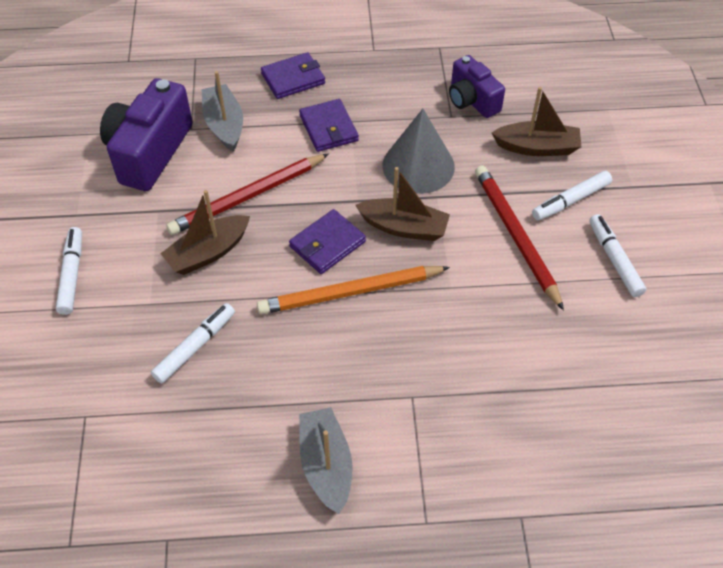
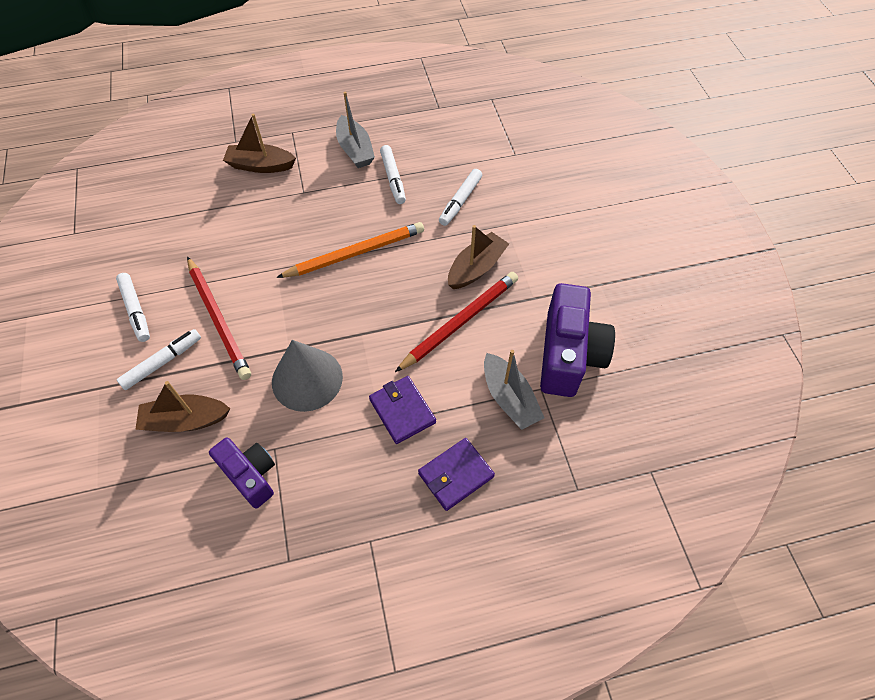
camera: 170 degrees right, 5 degrees up
(72, 274) = (574, 236): white marker -> white marker (393, 179)
(327, 244) = (380, 289): purple wallet -> none
(404, 227) = (317, 313): brown boat -> brown boat (260, 166)

